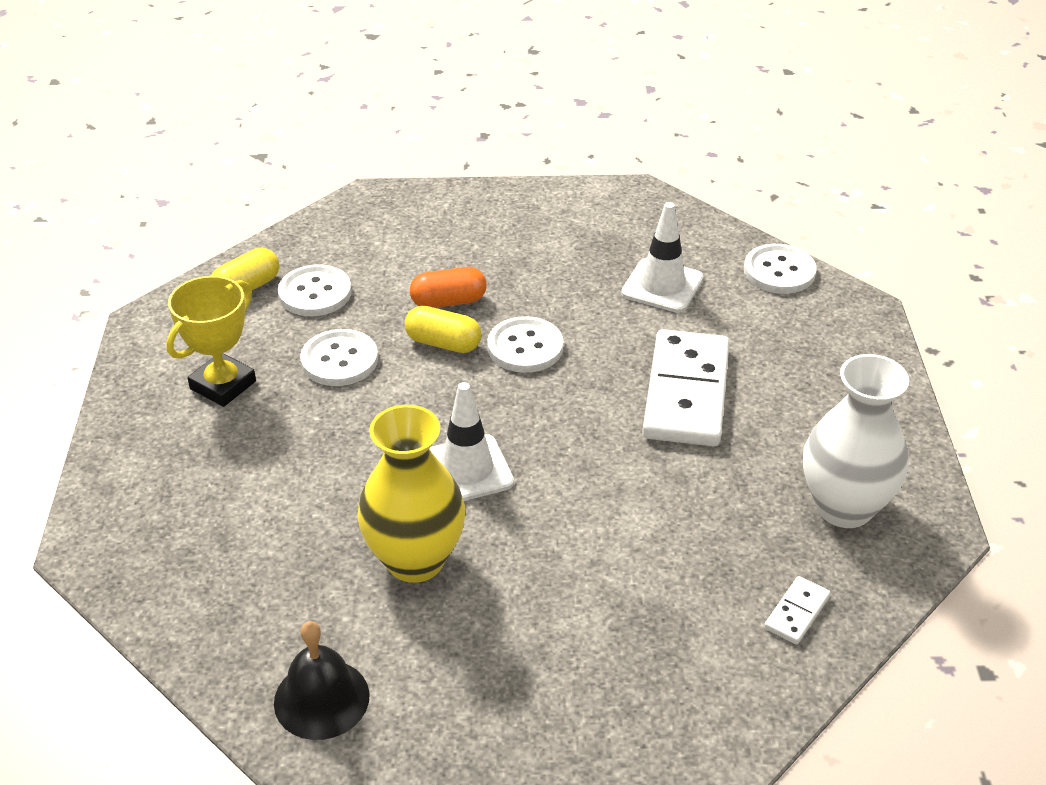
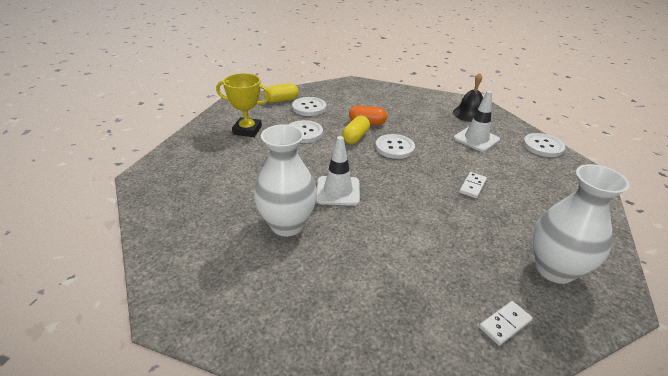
camera: 20 degrees right, 5 degrees down
(223, 385) = (247, 130): yellow trophy -> yellow trophy turned 45 degrees clockwise
(321, 699) = (194, 280): black bell -> black bell (469, 114)
(415, 560) = (287, 225): yellow vase -> white vase
(443, 343) = (355, 137): yellow capsule -> yellow capsule turned 75 degrees clockwise
(686, 393) = (472, 186): white domino -> white domino, size x0.43

